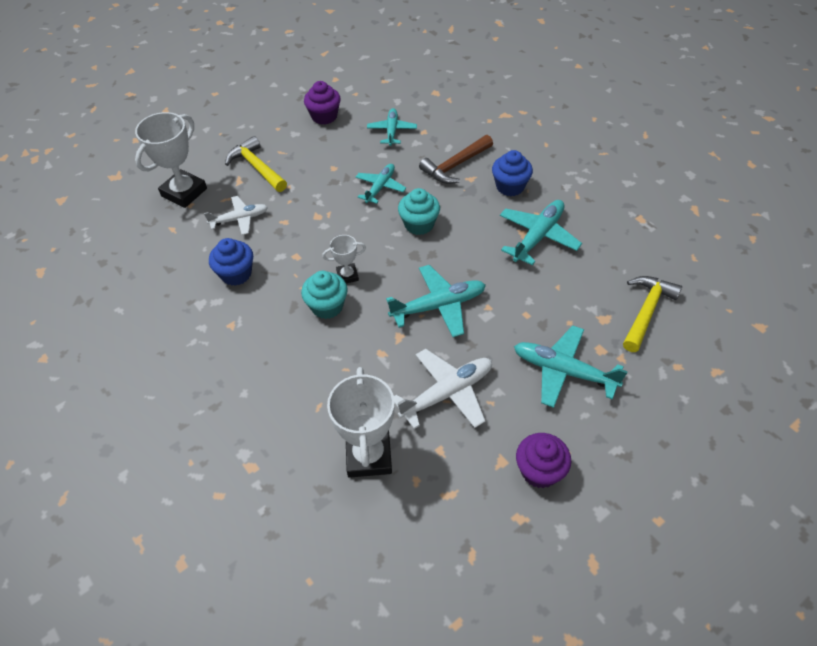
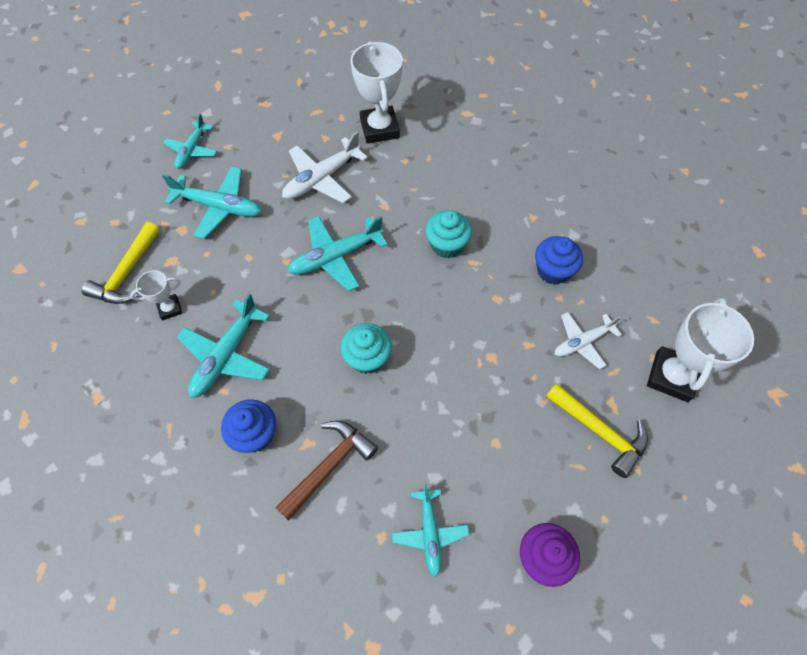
camera: 170 degrees right, 10 degrees up
(347, 276) = (435, 281): white trophy -> white trophy (170, 308)
(380, 187) = (425, 413): turquoise plane -> turquoise plane (192, 150)
(539, 471) = (248, 132): purple cupcake -> none

